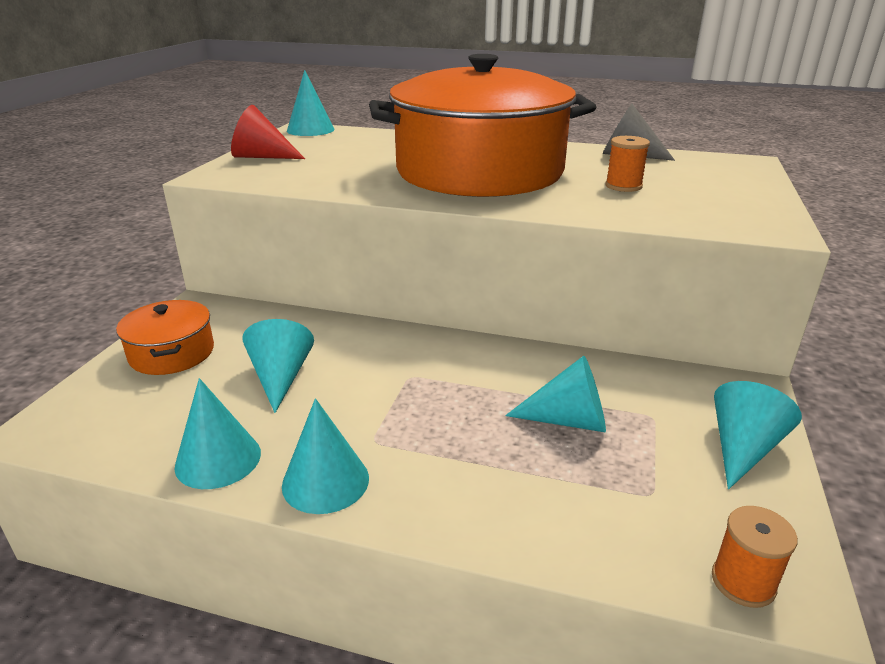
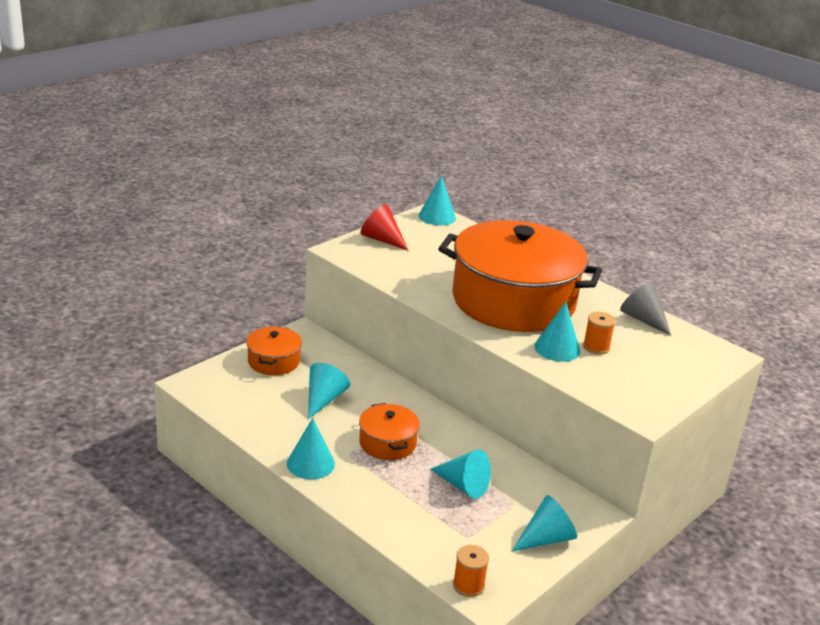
camera: 25 degrees right, 0 degrees up
(218, 459) = (266, 432): turquoise cone -> turquoise cone (557, 348)
(417, 403) = (387, 443): none -> orange pot

